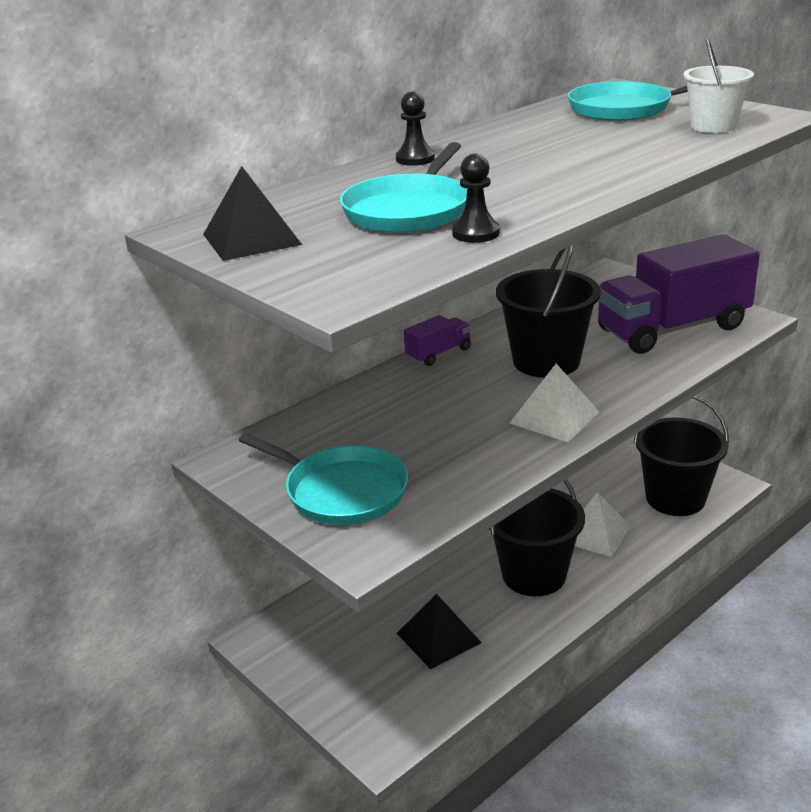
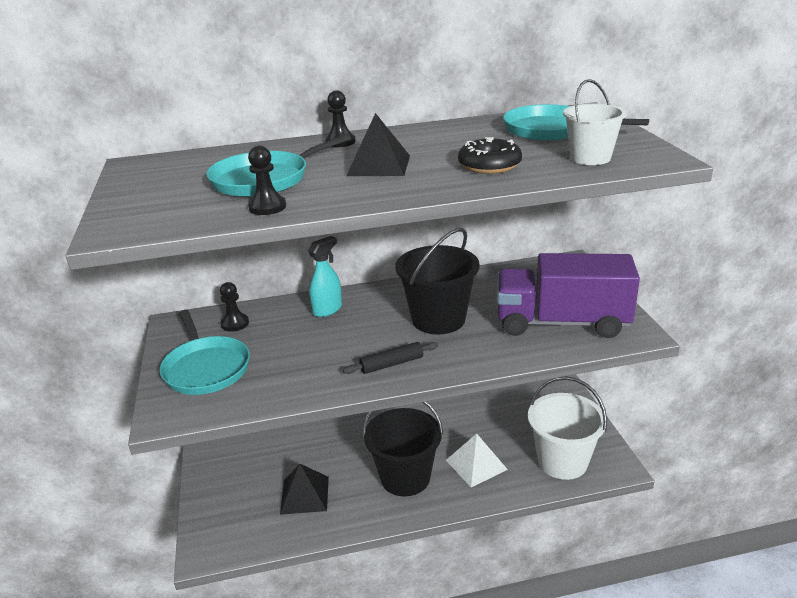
camera: 30 degrees right, 0 degrees up
(251, 239) = (151, 178): black pyramid -> black pyramid (378, 165)
(309, 436) = (235, 323): none -> black pawn
(406, 388) = (327, 309): none -> turquoise spray bottle
(438, 353) = (377, 291): purple truck -> none
(554, 417) = (391, 364): white pyramid -> black rolling pin
(630, 150) = (489, 165): none -> black donut
(675, 498) = (562, 461): black bucket -> white bucket

